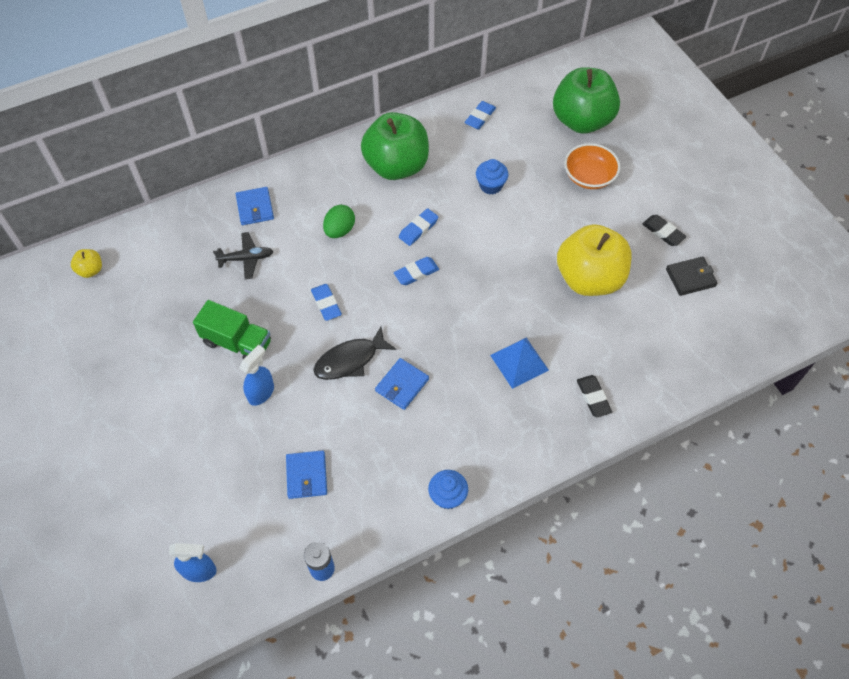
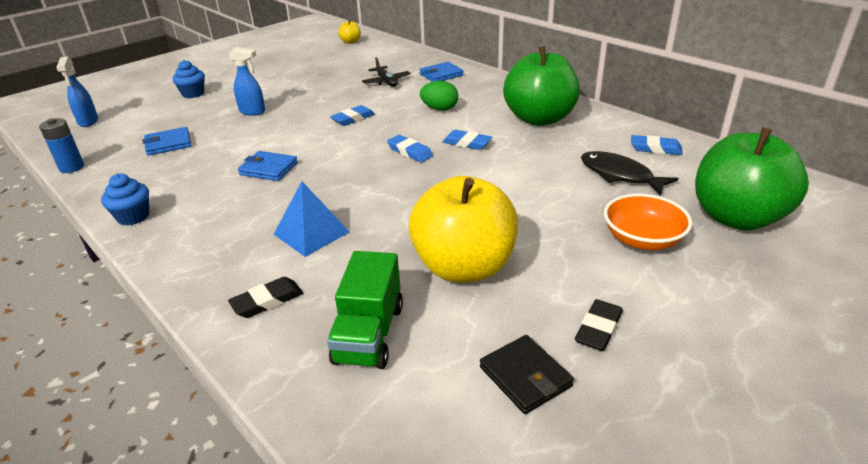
camera: 75 degrees right, 25 degrees down
(237, 343) = (300, 94): green truck -> green truck (369, 334)
(350, 360) = (293, 140): black fish -> black fish (620, 175)
(490, 185) = (560, 172): blue cupcake -> blue cupcake (193, 94)

